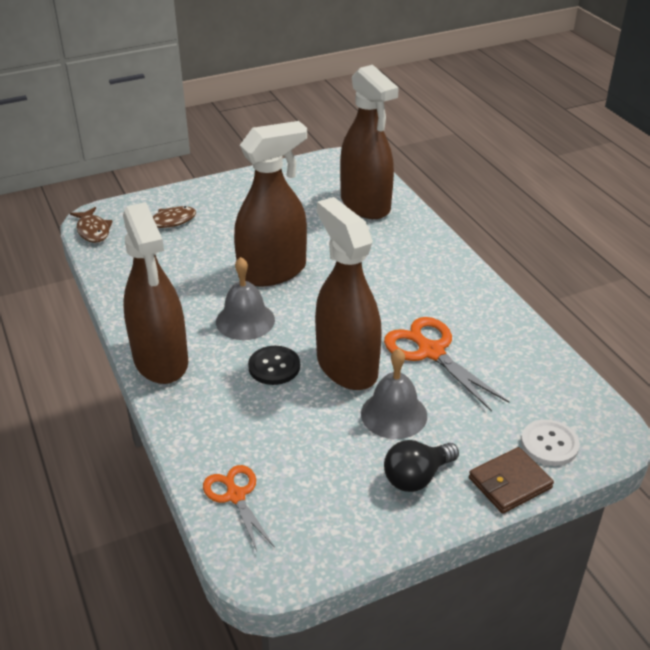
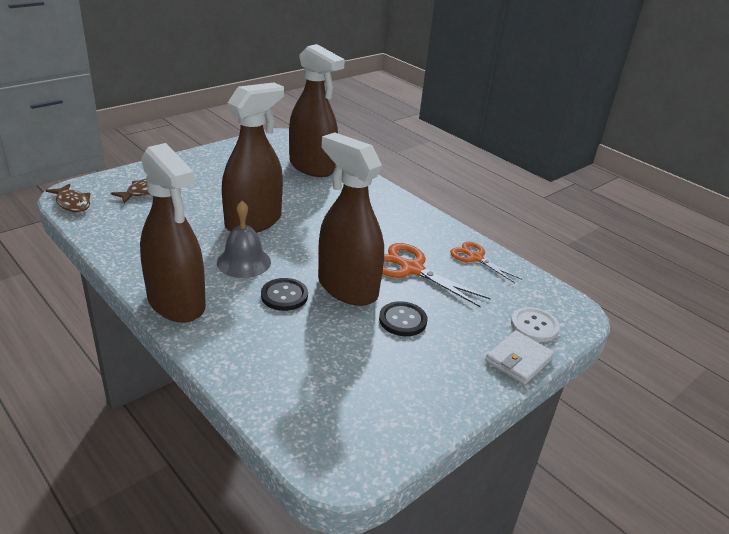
camera: 20 degrees left, 5 degrees down
(235, 496) = (291, 408): orange scissors -> orange scissors (475, 258)
(394, 414) = (402, 320): grey bell -> black button
(416, 477) = (443, 367): black light bulb -> none
(510, 483) = (518, 360): brown wallet -> white wallet

